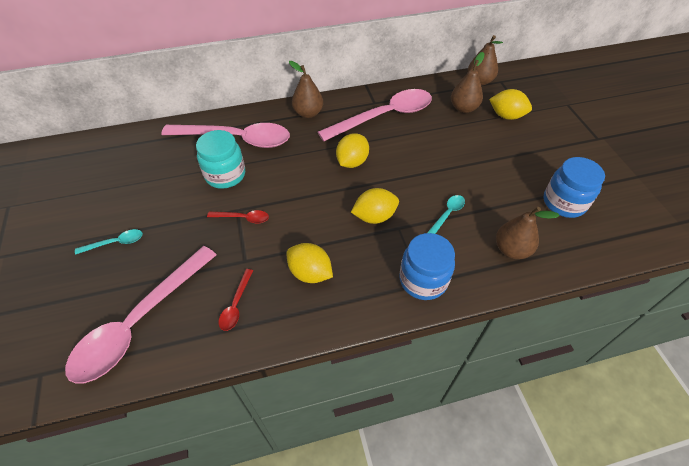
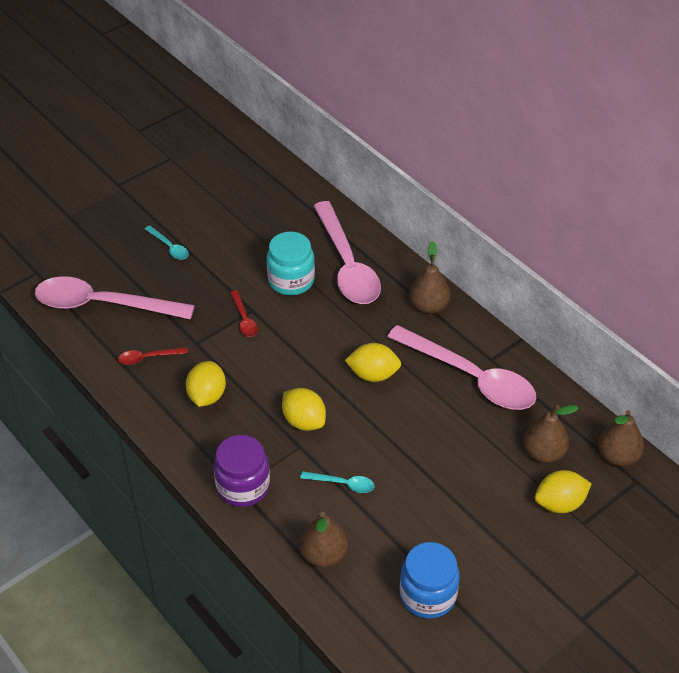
camera: 65 degrees right, 5 degrees down
(423, 280) = (243, 487): blue jar -> purple jar
(506, 116) = (559, 503): yellow lemon -> yellow lemon turned 75 degrees clockwise

